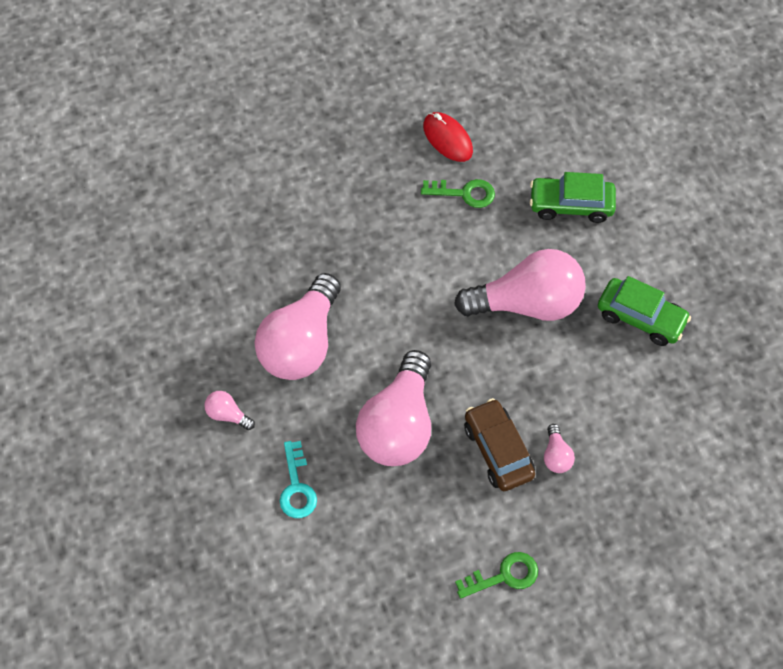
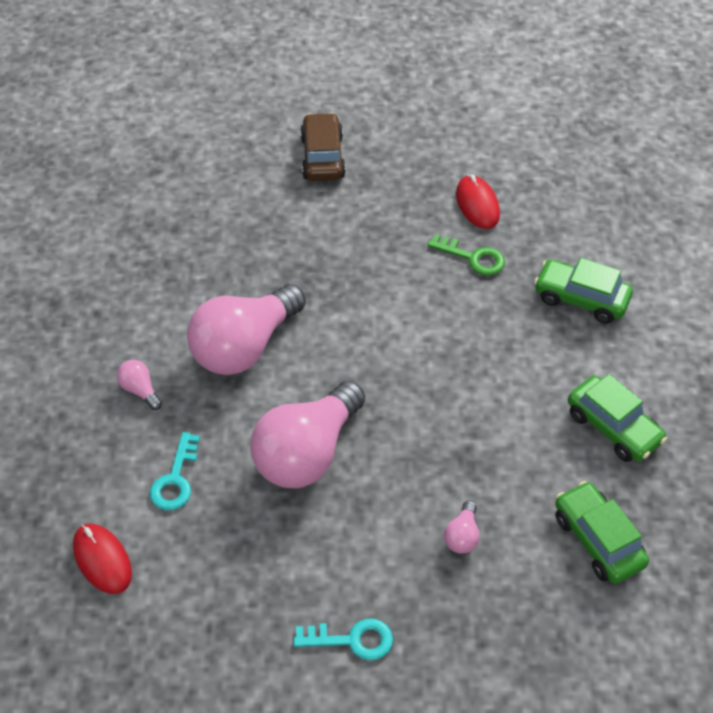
camera: 20 degrees right, 10 degrees down
(267, 580) = (102, 560): none -> red mouse
(498, 450) = (401, 511): brown car -> brown car (323, 157)
(504, 576) = (352, 640): green key -> turquoise key
(527, 303) = (495, 377): pink light bulb -> none
(664, 422) = (598, 540): none -> green car

